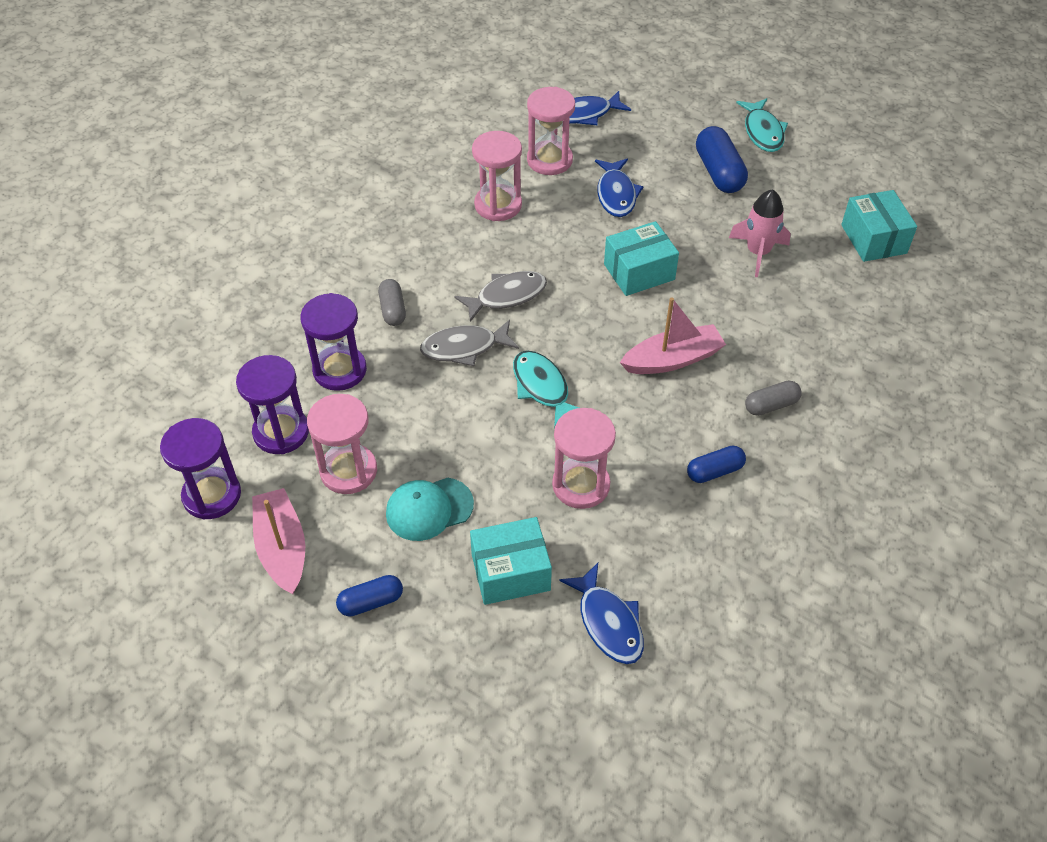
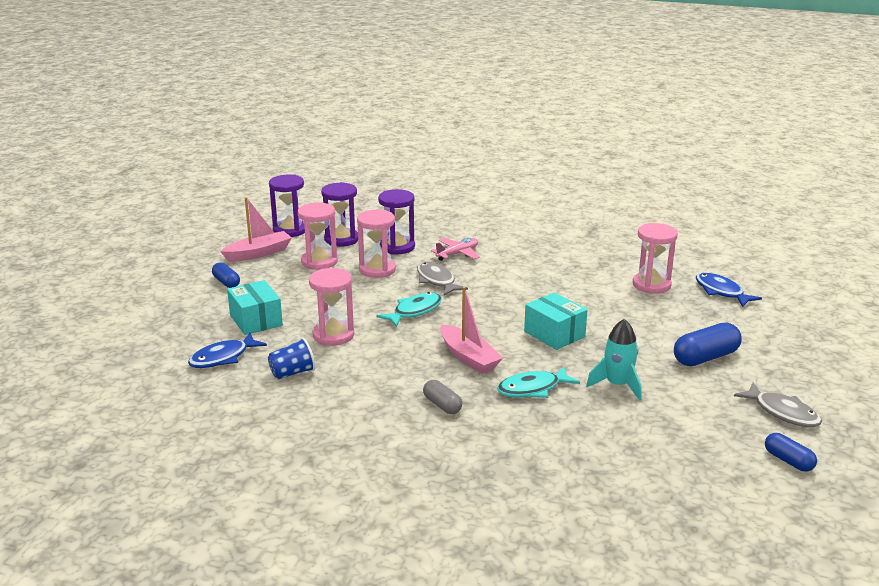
camera: 75 degrees right, 25 degrees down
(393, 310) = (457, 254): grey capsule -> pink plane
(429, 509) = (298, 289): turquoise cap -> none
(498, 205) = (584, 273): pink hourglass -> pink hourglass (377, 270)
(507, 296) = (494, 288): grey fish -> grey fish (782, 412)
(616, 194) = (636, 315): blue fish -> none
(668, 543) = (292, 373): none -> blue cup
(714, 471) = (364, 385): blue capsule -> blue capsule (788, 461)
(758, 252) = (617, 385): pink rocket -> turquoise rocket
(762, 132) = (784, 375): turquoise fish -> turquoise fish (533, 389)
(873, 239) = (685, 447): turquoise box -> none

